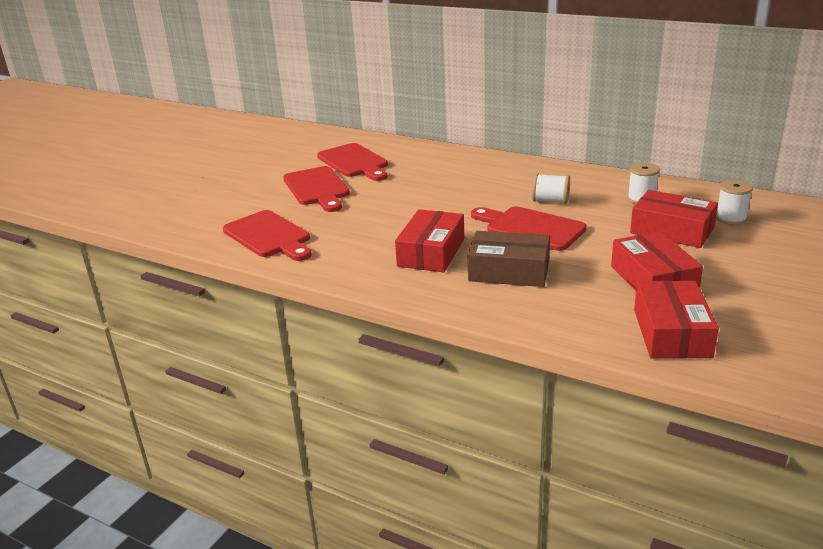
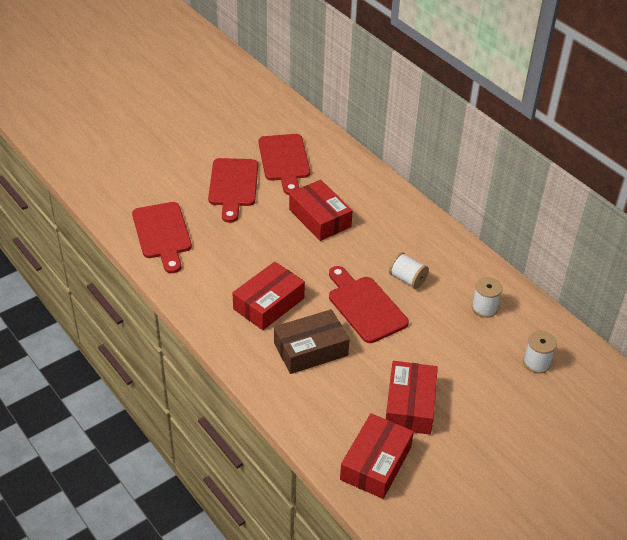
camera: 20 degrees right, 15 degrees up
(509, 271) = (310, 349): brown box -> brown box turned 60 degrees counterclockwise
(672, 230) = (474, 356): red box -> red box (320, 218)

